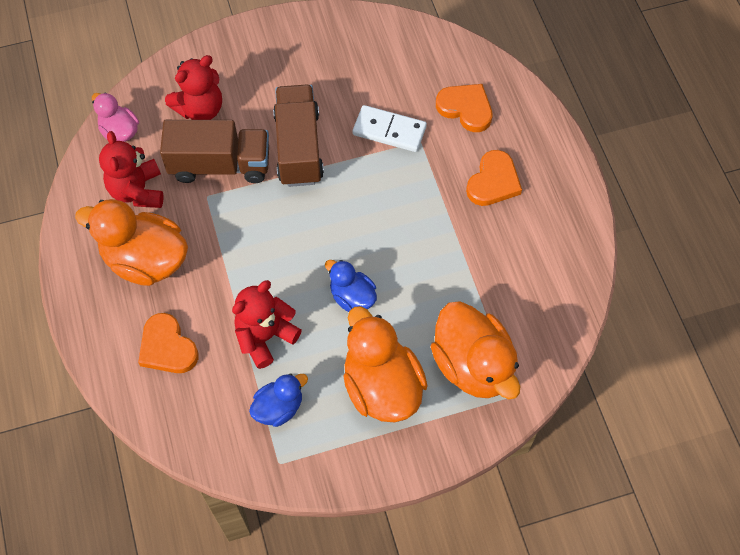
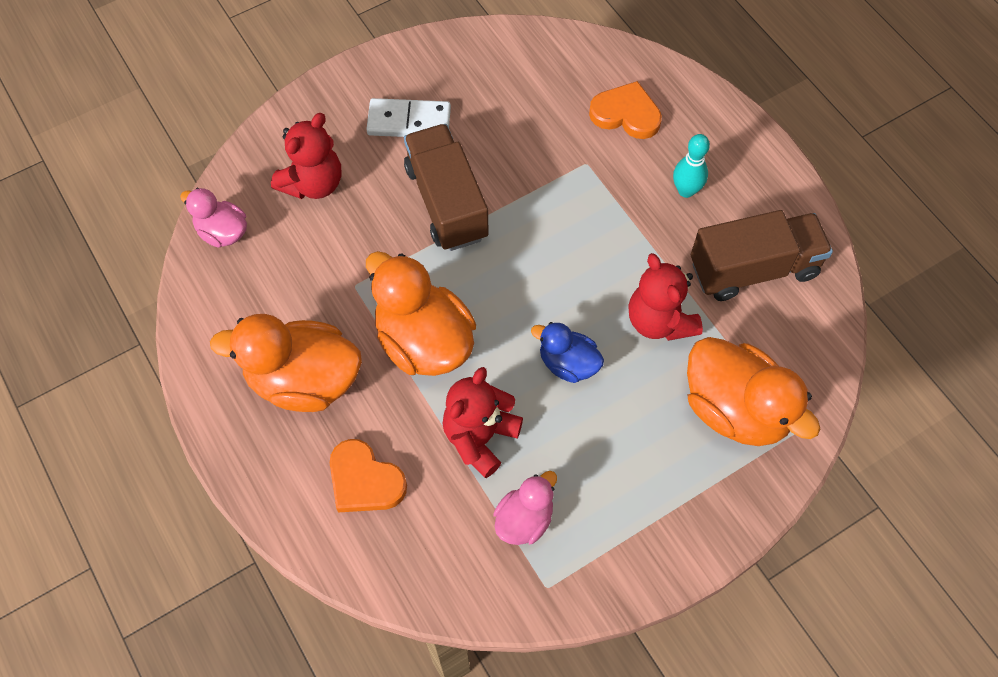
camera: 15 degrees left, 0 degrees up
(137, 191) = (267, 299): red teddy bear -> red teddy bear (659, 321)
(220, 165) = (359, 244): brown truck -> brown truck (753, 269)
(279, 407) = (524, 519): blue duck -> pink duck
(382, 386) = (638, 461): orange duck -> orange duck (424, 341)
(389, 130) = (546, 159): white domino -> white domino (409, 121)
(493, 182) = (686, 190): orange heart -> turquoise bowling pin

